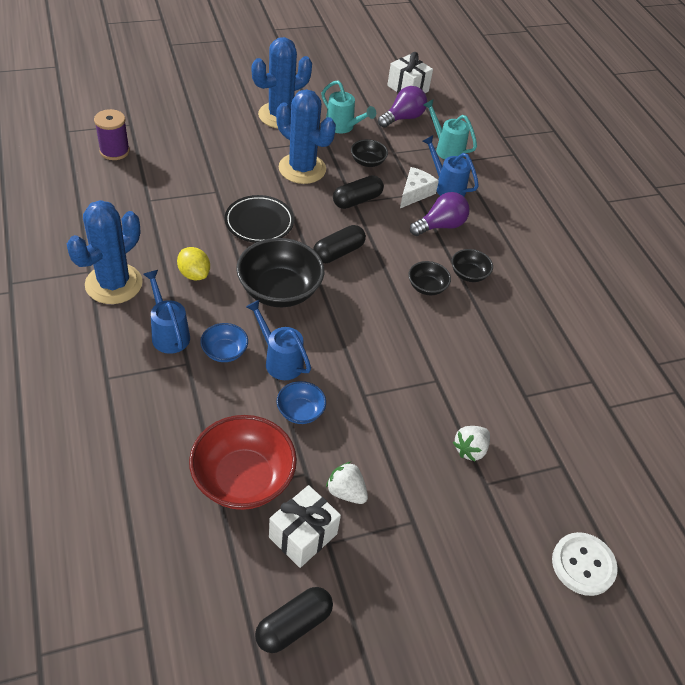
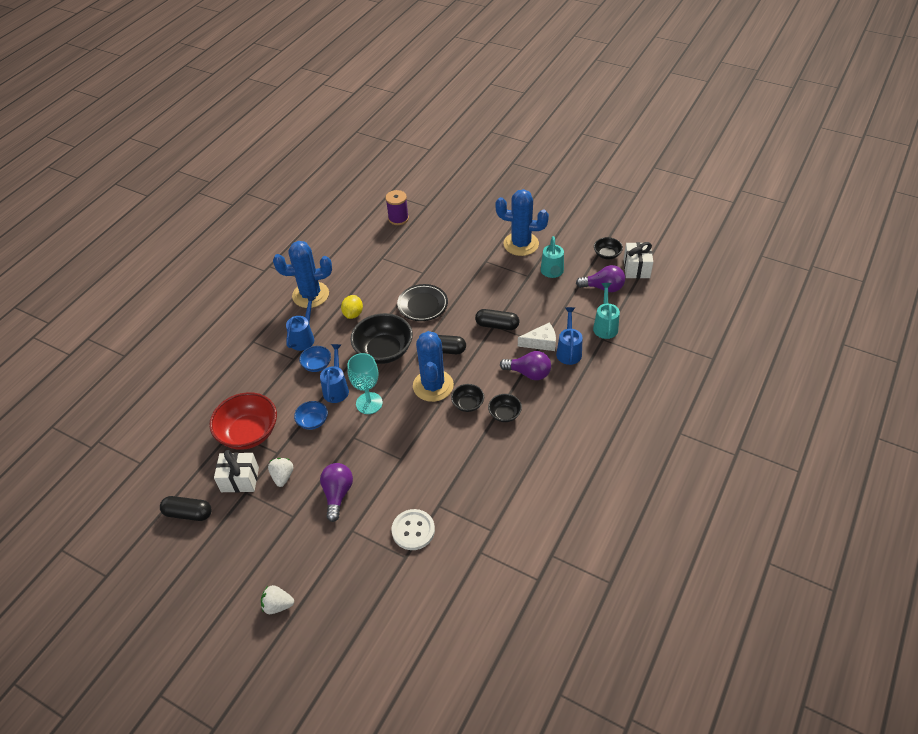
camera: 55 degrees right, 0 degrees up
(302, 169) = (489, 286): blue cactus -> blue cactus (433, 386)
(334, 351) = (369, 403): none -> turquoise goblet
(367, 162) = (537, 304): black bowl -> black bowl (607, 254)
(425, 462) = (337, 494): none -> purple light bulb
(470, 449) = (368, 507): white strawberry -> white strawberry (278, 605)
(583, 565) = (343, 611): white button -> white button (413, 530)

